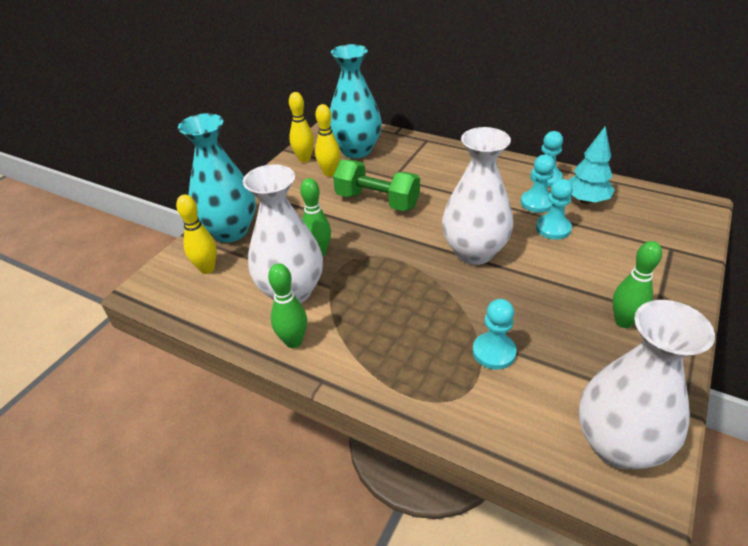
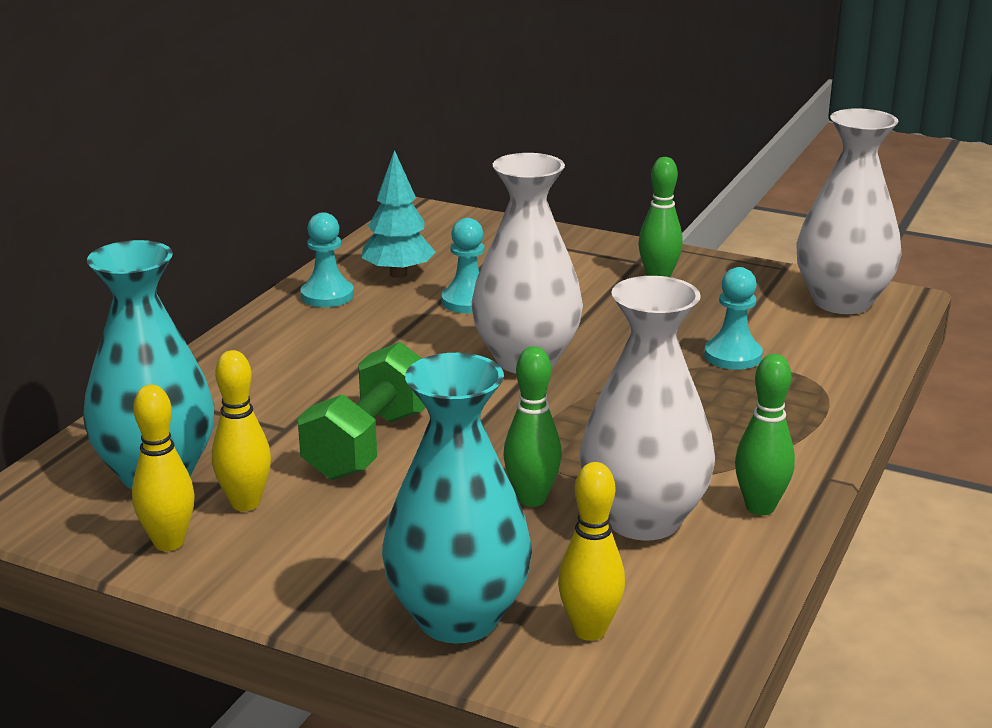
camera: 95 degrees left, 15 degrees down
(537, 203) = (398, 307): turquoise pawn -> none

